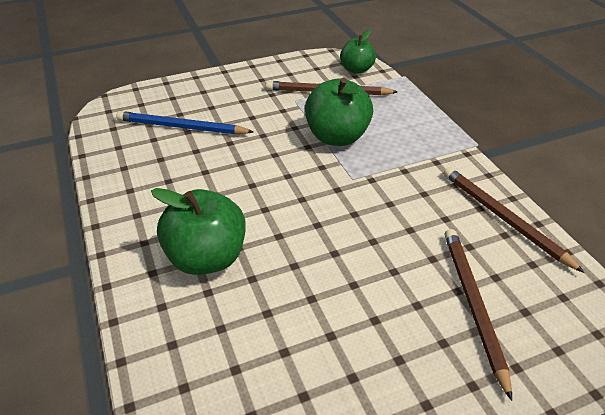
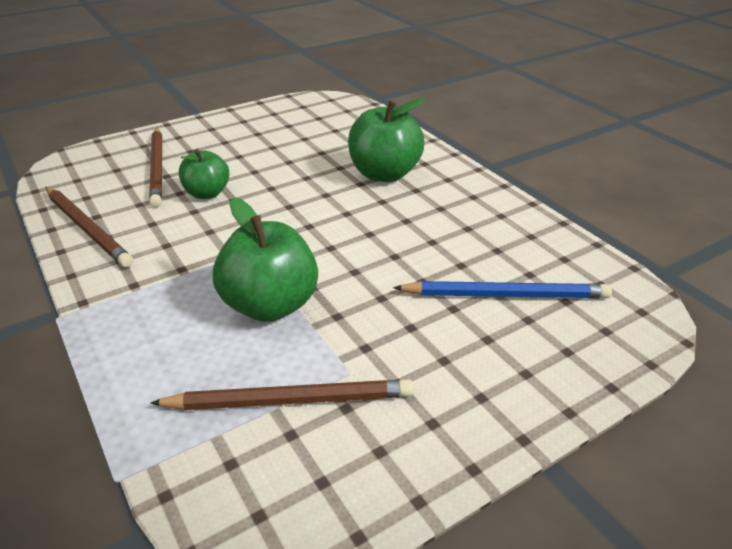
camera: 170 degrees right, 5 degrees down
(356, 69) = (226, 487): green apple -> green apple (207, 193)

